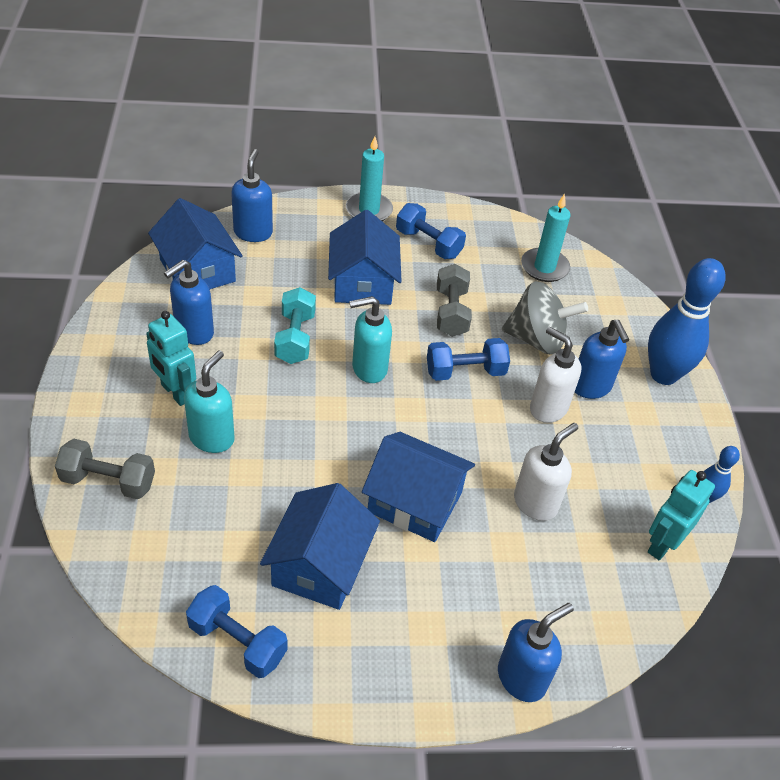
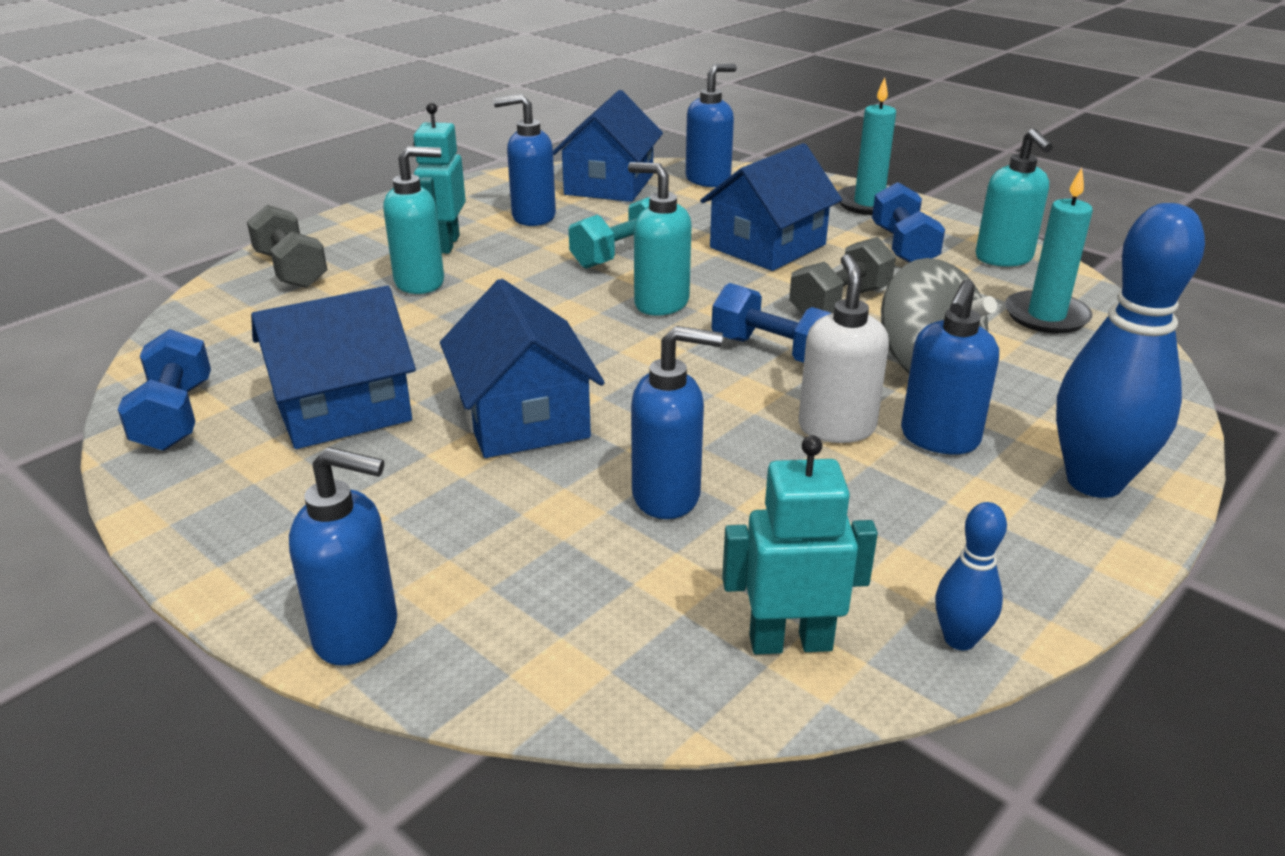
camera: 50 degrees right, 15 degrees down
(483, 228) = (1004, 259): none -> turquoise soap dispenser
(535, 503) = (667, 496): white soap dispenser -> blue soap dispenser

